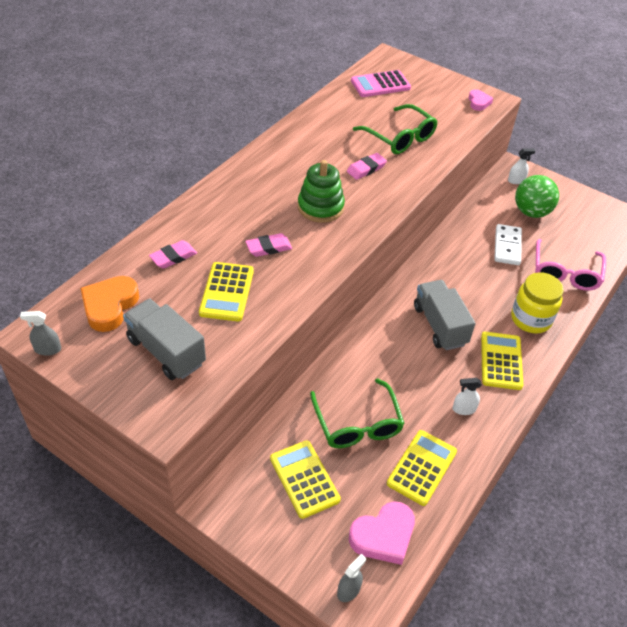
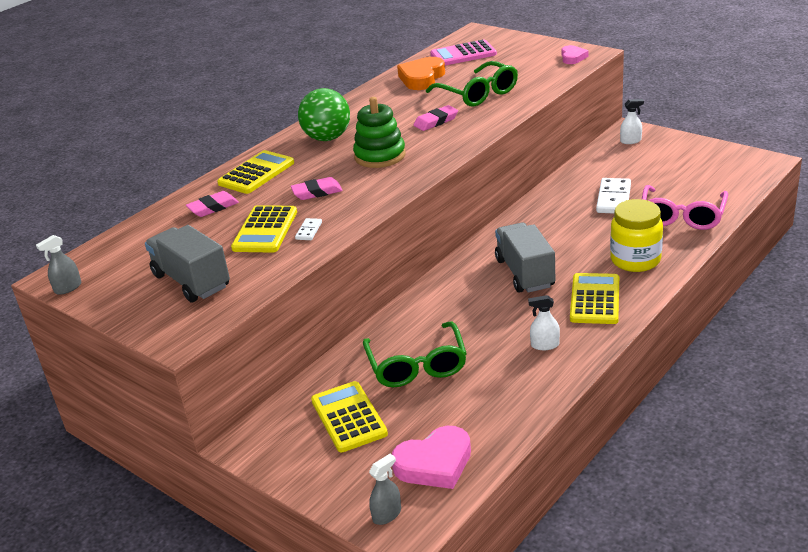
camera: 10 degrees right, 15 degrees down
(47, 349) = (68, 288): grey spray bottle -> grey spray bottle turned 45 degrees counterclockwise
(109, 306) = (138, 250): orange heart -> orange heart (422, 78)
(267, 297) = (309, 231): none -> white domino
(421, 467) = (488, 400): yellow calculator -> yellow calculator (256, 173)
(531, 212) = (646, 166): green ball -> green ball (327, 138)

